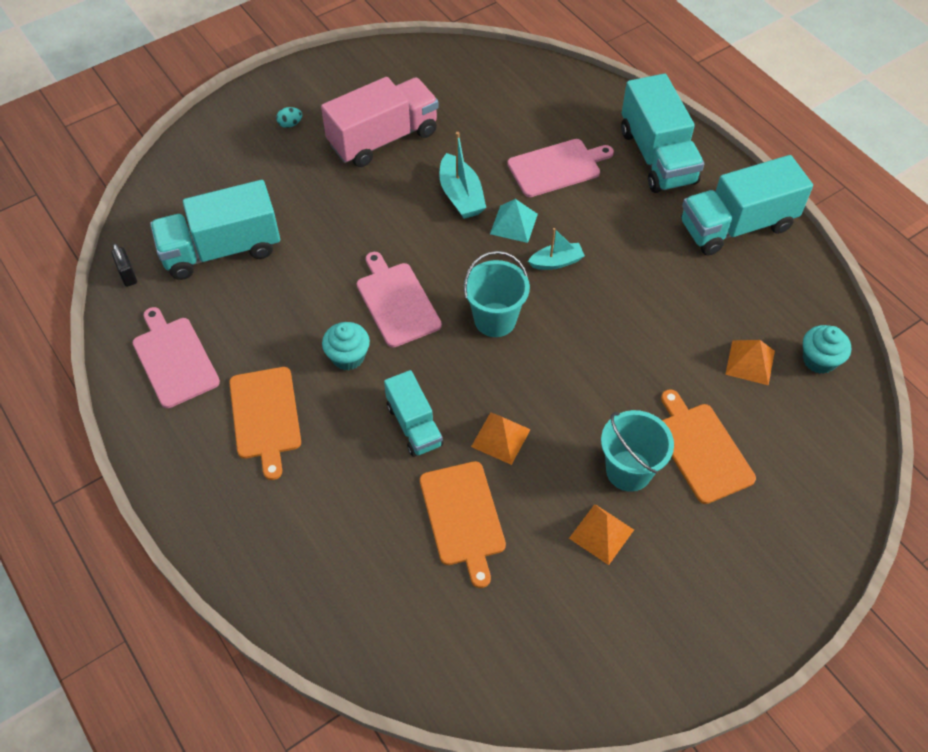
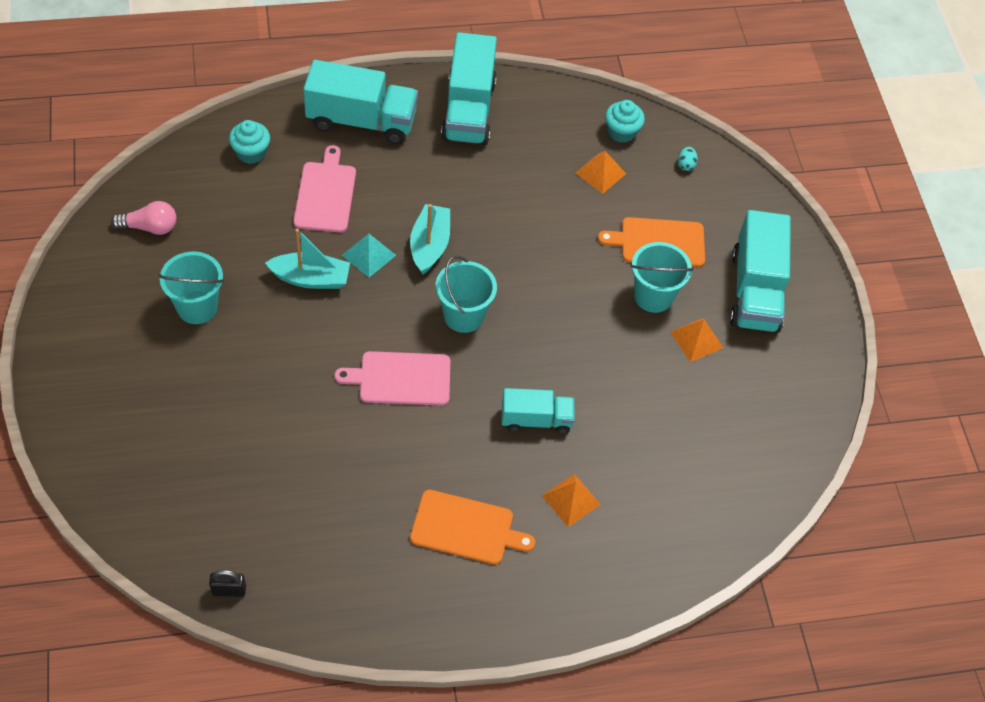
camera: 70 degrees left, 0 degrees up
(174, 359) = (359, 582): pink cutting board -> none
(221, 250) = (250, 496): turquoise truck -> turquoise truck (754, 291)
(290, 124) = (120, 376): turquoise egg -> turquoise egg (686, 165)
(348, 356) = (438, 440): turquoise cupcake -> turquoise cupcake (251, 153)
(383, 139) = (197, 307): pink truck -> turquoise bucket
(441, 77) = (150, 227): none -> pink light bulb
(463, 517) = (638, 422): orange cutting board -> none
(500, 438) = (580, 365): orange pyramid -> orange pyramid (571, 500)
(556, 262) = (429, 245): turquoise boat -> turquoise boat, size x1.52

